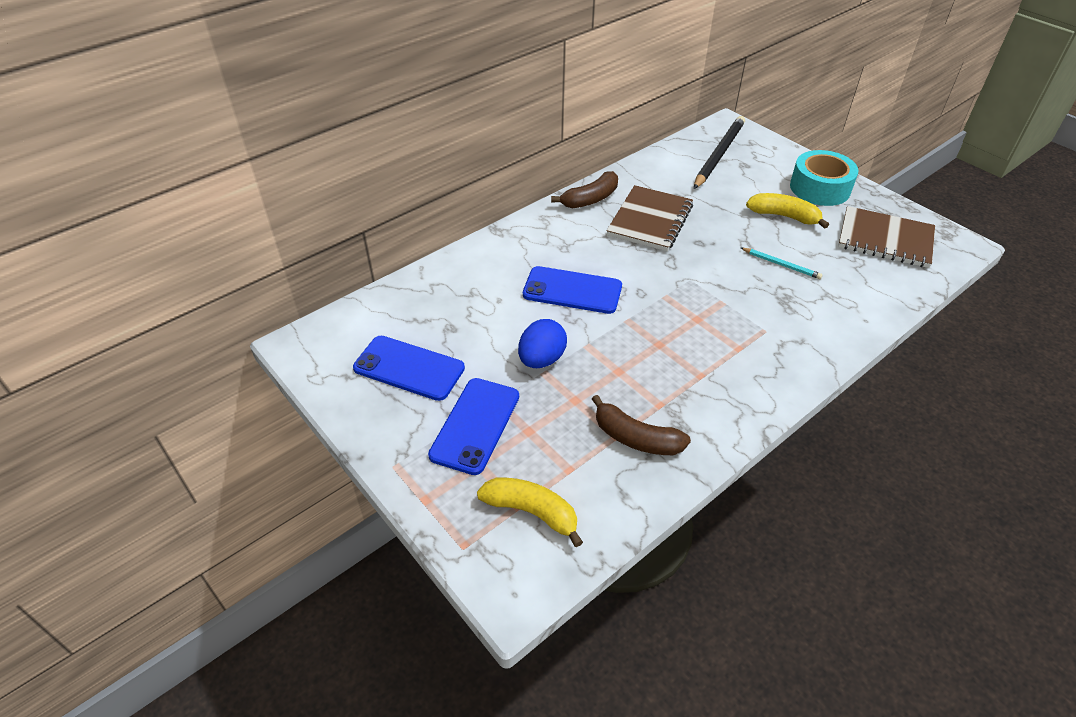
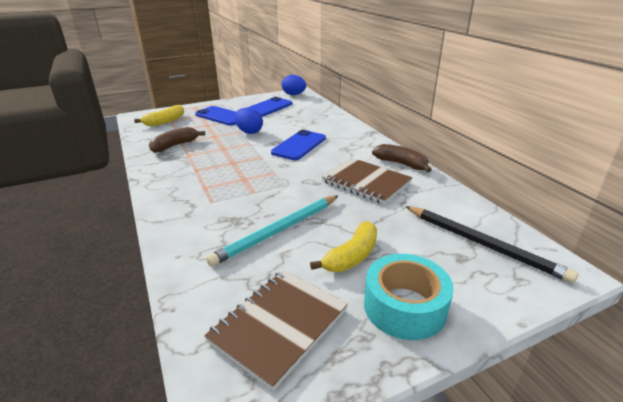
camera: 105 degrees right, 15 degrees down
(317, 349) = (294, 95): none -> blue egg
(590, 199) = (401, 164): brown banana -> brown banana turned 150 degrees clockwise
(781, 264) = (278, 231): turquoise pencil -> turquoise pencil, size x2.00

